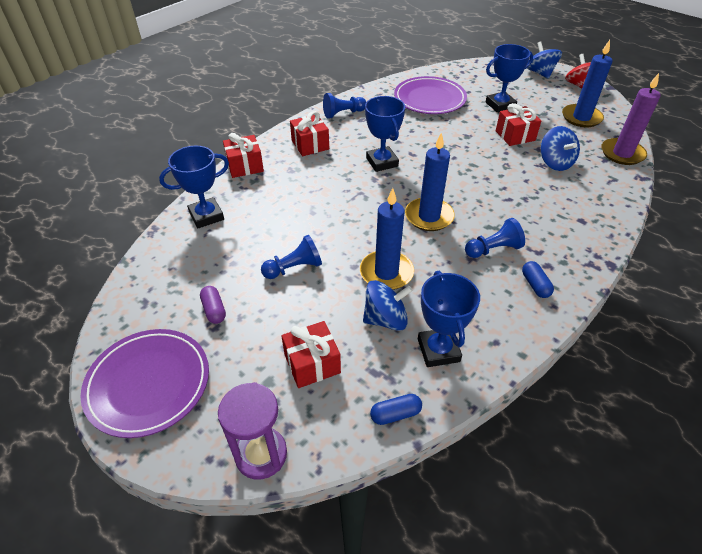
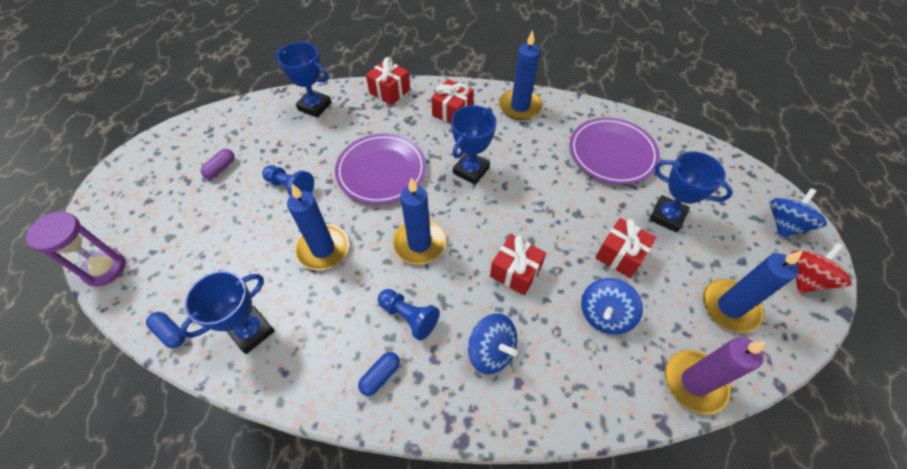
camera: 55 degrees right, 10 degrees up
(148, 384) = (140, 176): purple plate -> purple plate (381, 171)
(312, 363) = (197, 253): red gift -> red gift (515, 271)
(343, 113) = (520, 106): blue pawn -> blue candle
(385, 319) = (267, 276): blue spinning top -> blue spinning top (491, 351)

